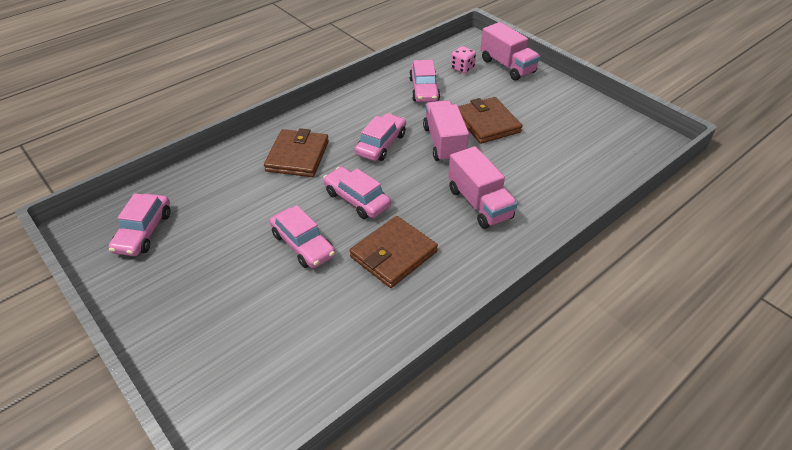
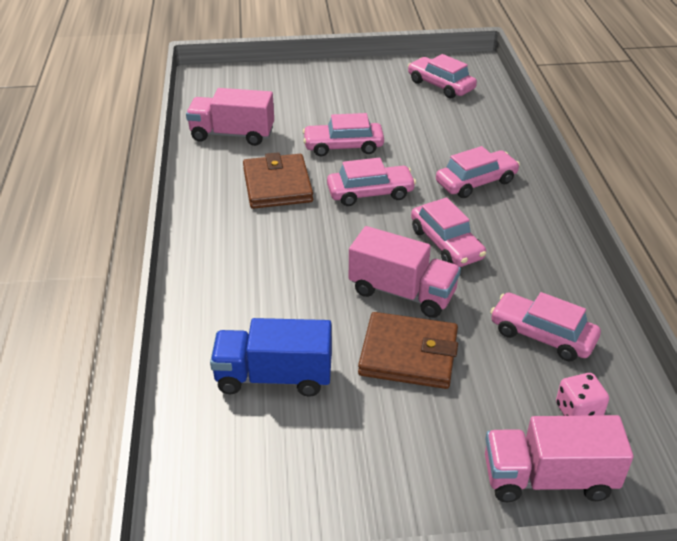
camera: 125 degrees right, 5 degrees down
(297, 156) = (476, 182): brown wallet -> pink car
(479, 203) = (277, 266): pink truck -> pink truck (232, 134)
(558, 159) = (274, 377): none -> blue truck

